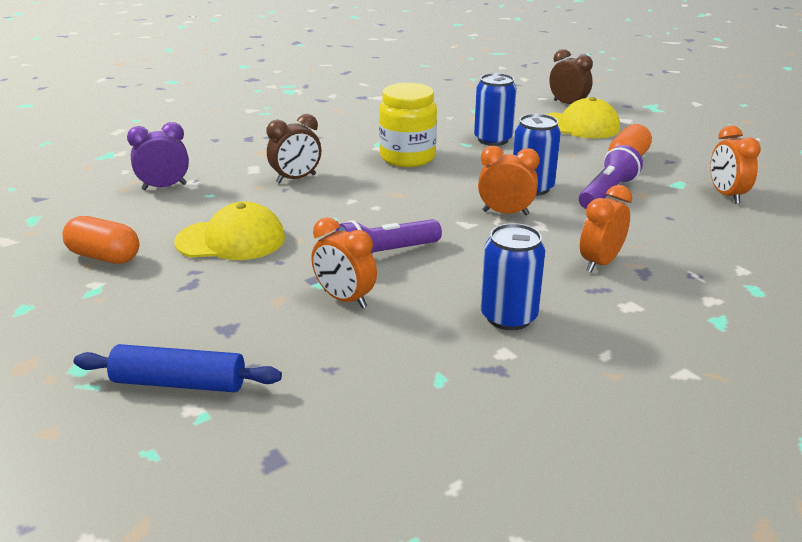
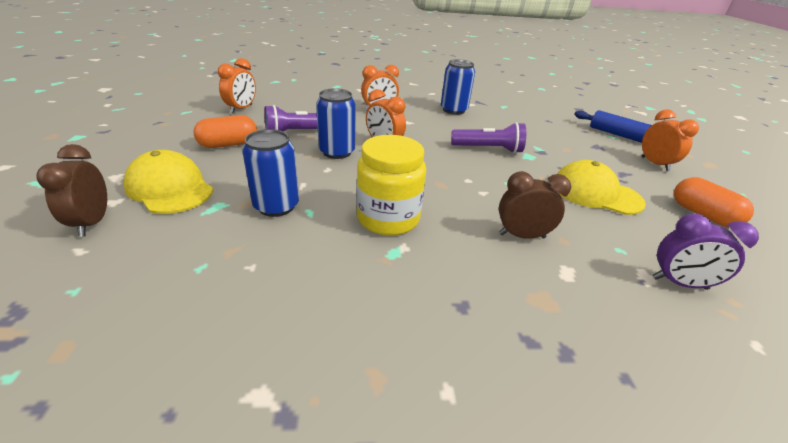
camera: 150 degrees left, 5 degrees up
(345, 299) = (528, 138): orange clock -> orange clock (655, 164)

